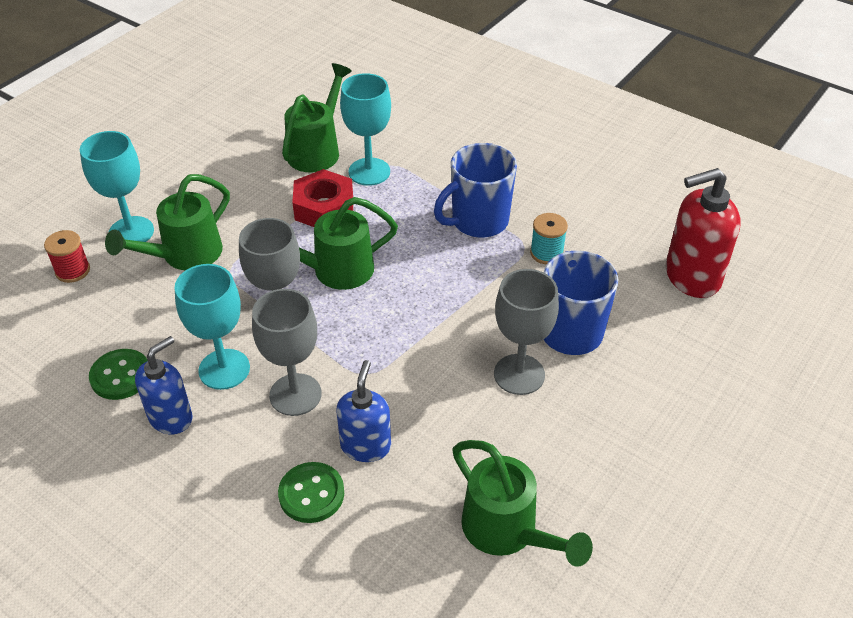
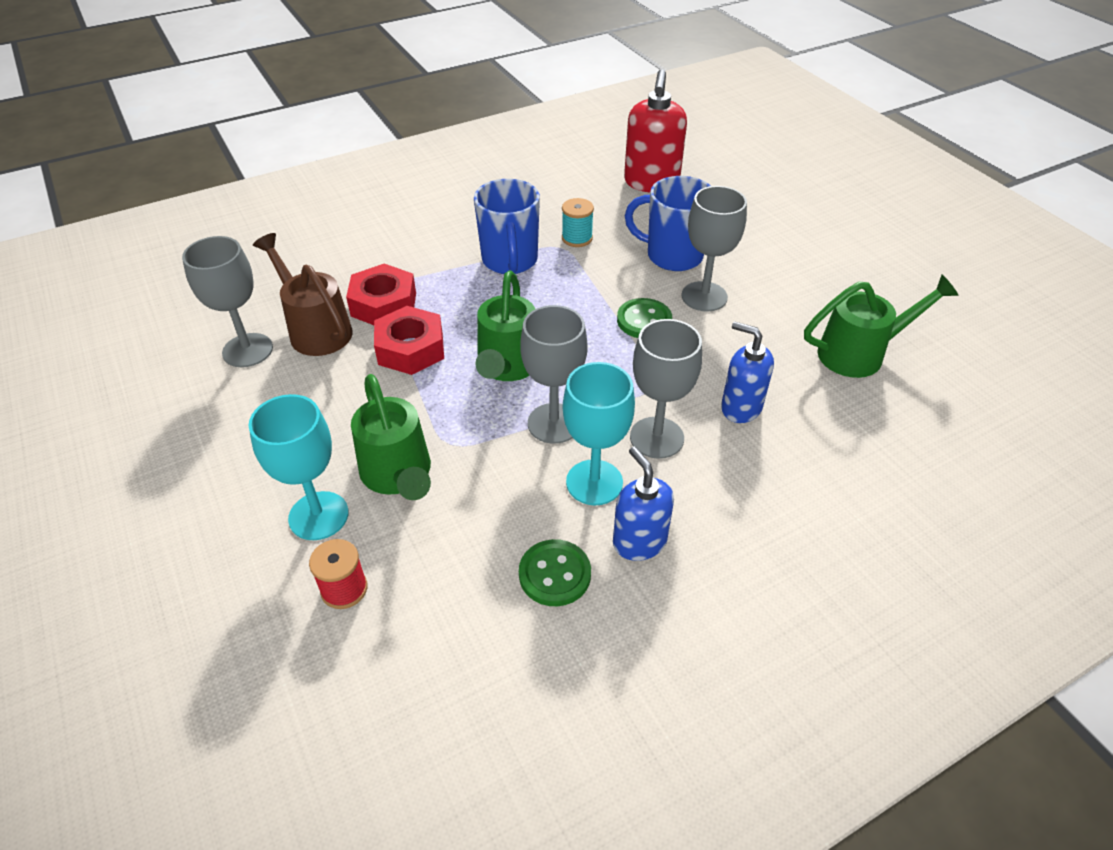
camera: 65 degrees left, 0 degrees up
(275, 128) = (247, 350): none -> grey goblet
(311, 494) = (781, 458): green button -> green button (644, 320)
(317, 150) = (316, 329): green watering can -> brown watering can
(369, 172) = (384, 304): turquoise goblet -> red nut

